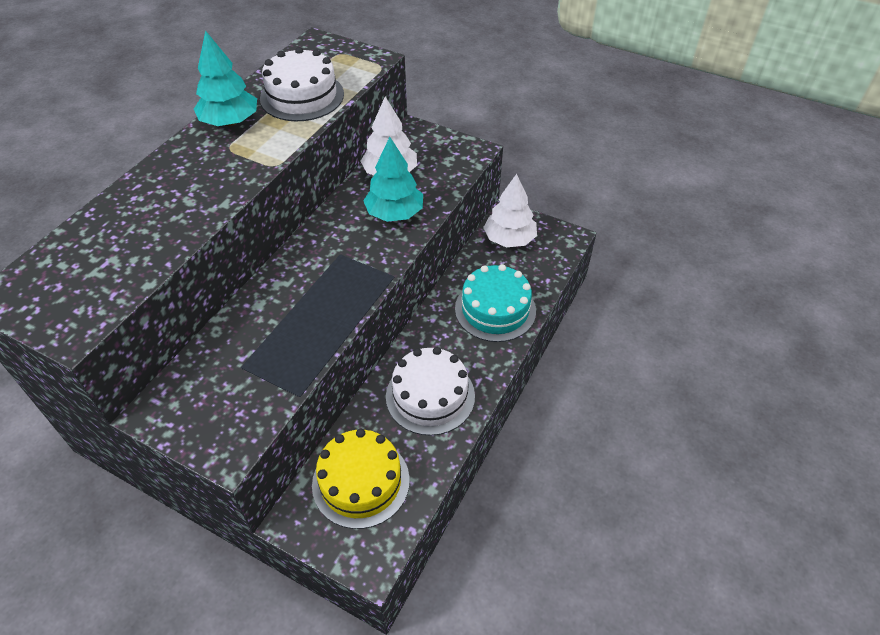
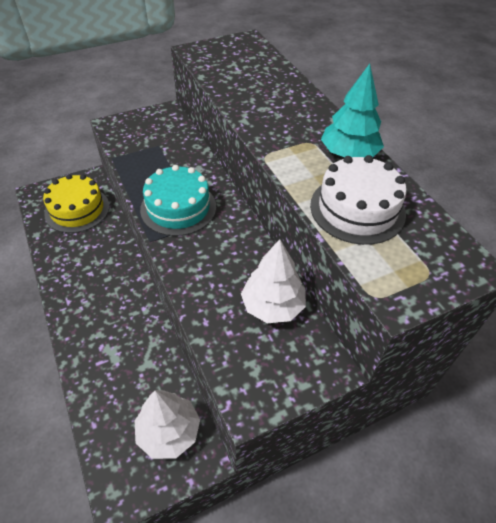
camera: 125 degrees right, 0 degrees up
(394, 213) = (215, 278): turquoise tree -> none
(430, 396) = (88, 268): white cake -> none
(495, 309) = (108, 356): turquoise cake -> turquoise cake (178, 208)

